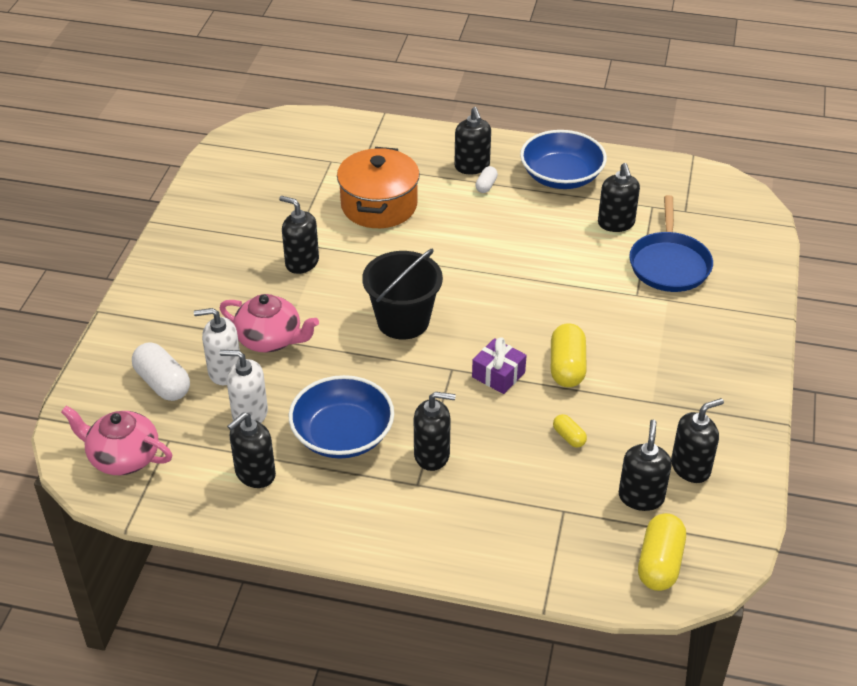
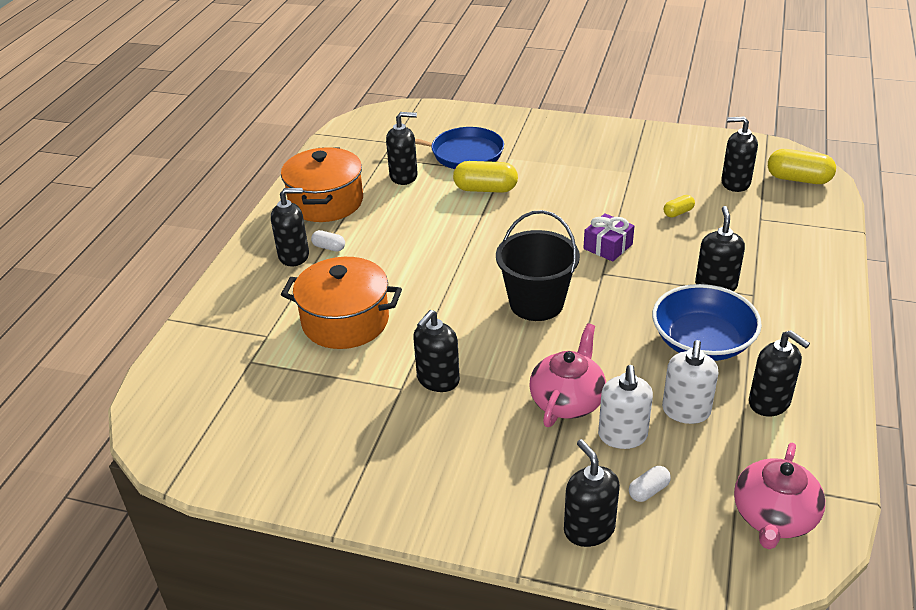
camera: 85 degrees left, 5 degrees down
(163, 383) = (648, 491): white capsule -> white capsule, size x0.53
(561, 176) = (326, 202): blue bowl -> orange pot
(567, 367) = (594, 210): yellow capsule -> yellow capsule (485, 189)
(690, 467) = (699, 160): black soap dispenser -> black soap dispenser (589, 529)

